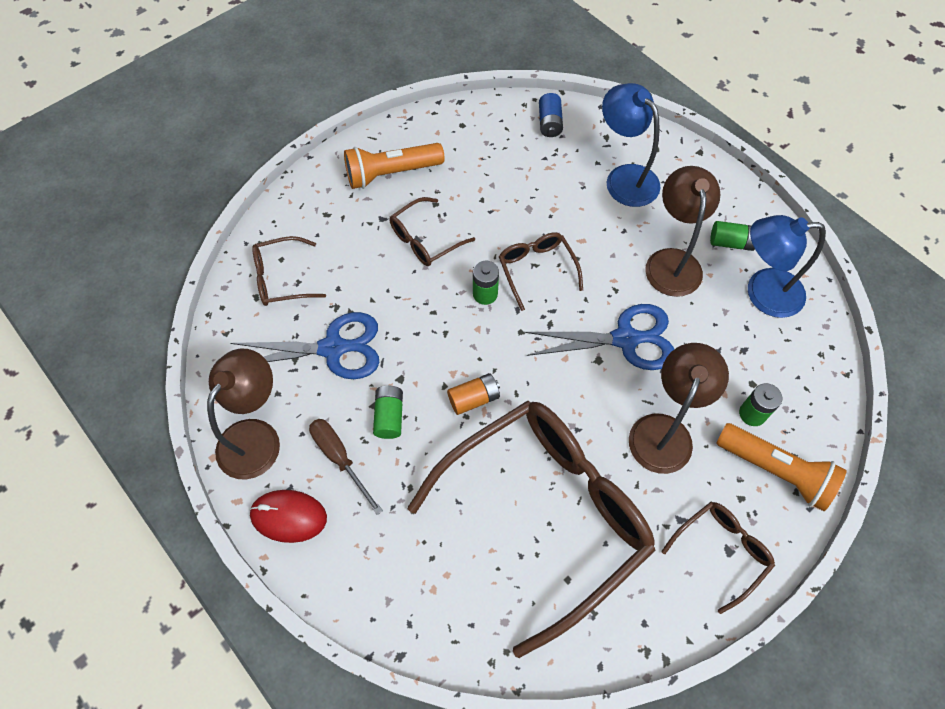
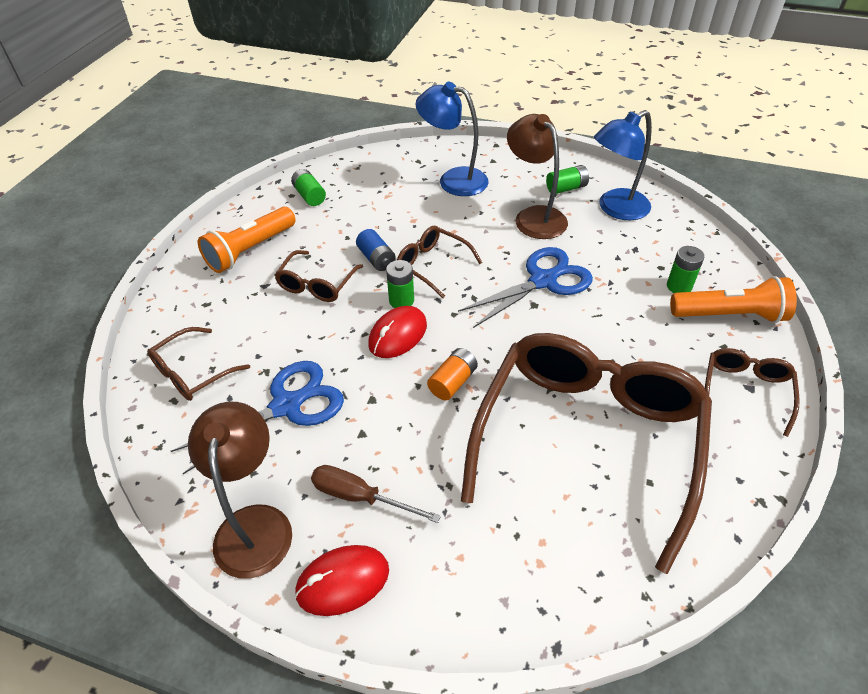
camera: 30 degrees left, 15 degrees down
(389, 416) = (384, 435): green battery -> green battery (309, 196)
(459, 328) = (397, 335): none -> red mouse
(549, 123) = (365, 168): blue battery -> blue battery (376, 259)
(664, 431) = (627, 328): brown lamp -> none

